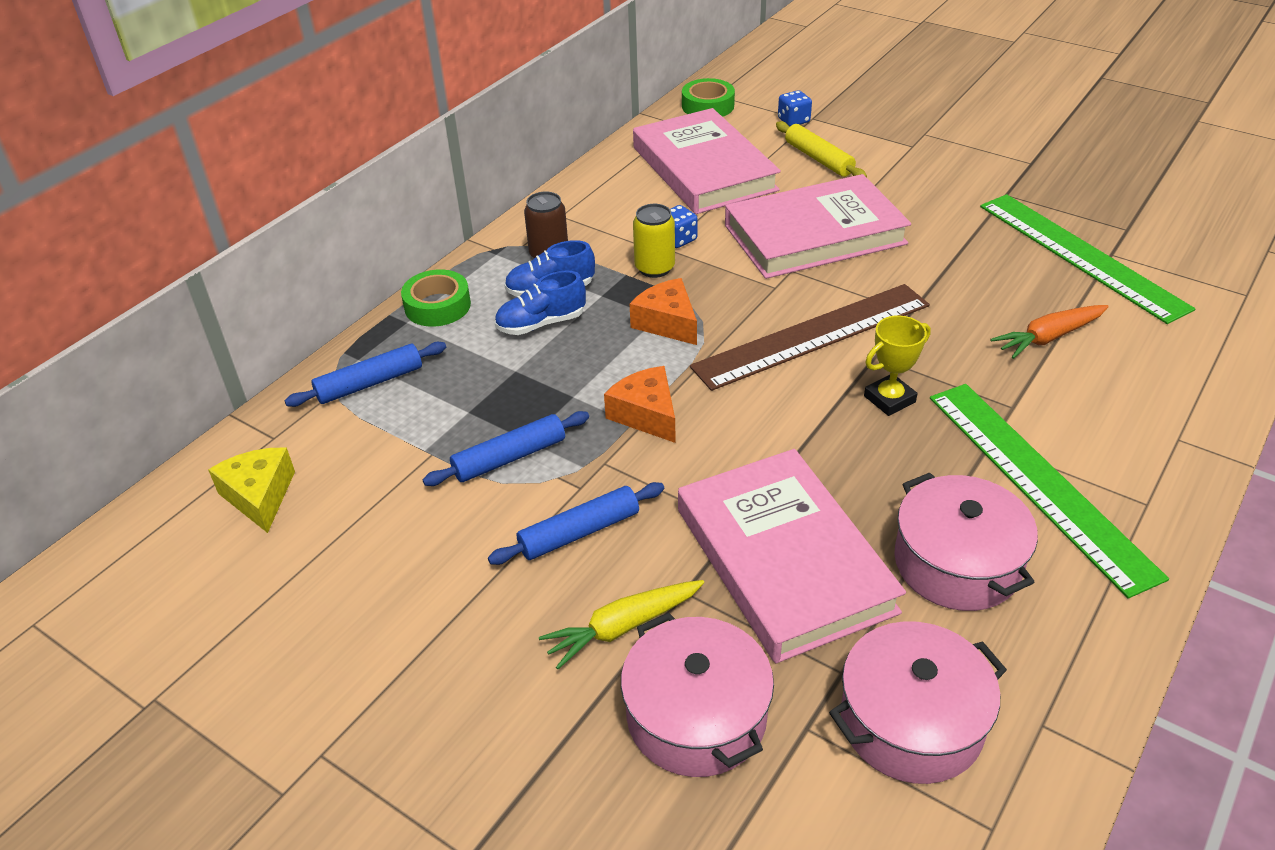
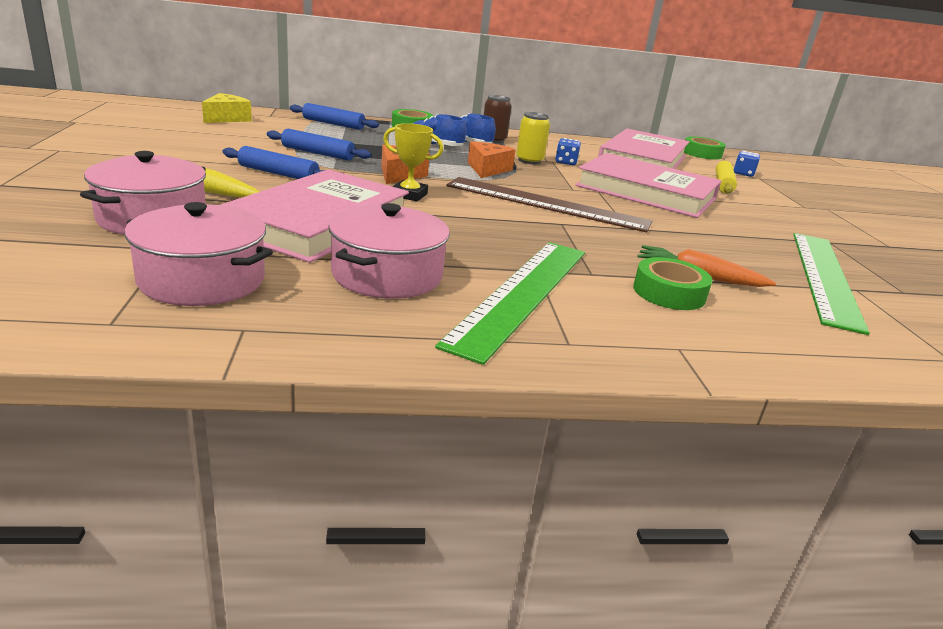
camera: 45 degrees right, 15 degrees down
(889, 399) = (525, 232): yellow trophy -> yellow trophy (409, 195)
(1074, 379) = (669, 293): none -> green tape

